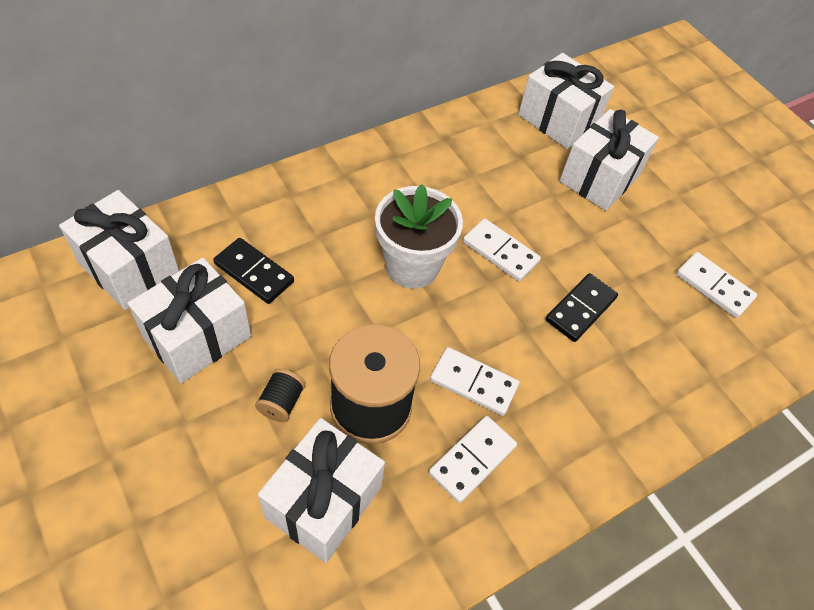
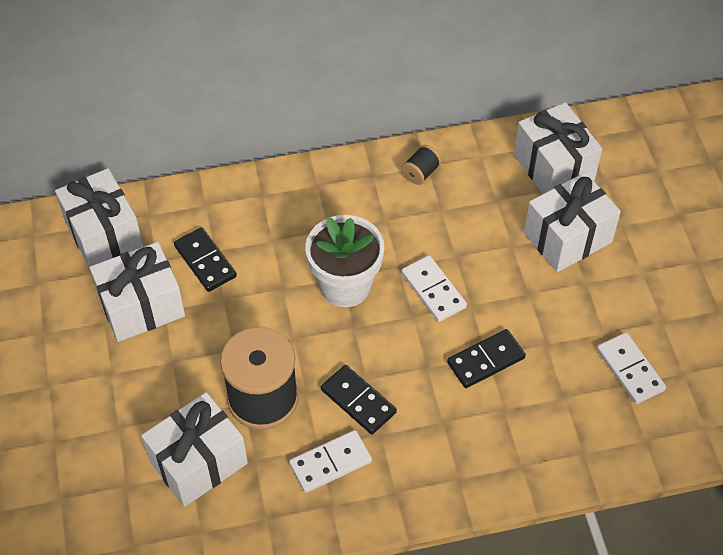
camera: 25 degrees right, 0 degrees up
(281, 403) = (191, 377): black spool -> black spool (421, 173)
(474, 383) = (358, 401): white domino -> black domino

